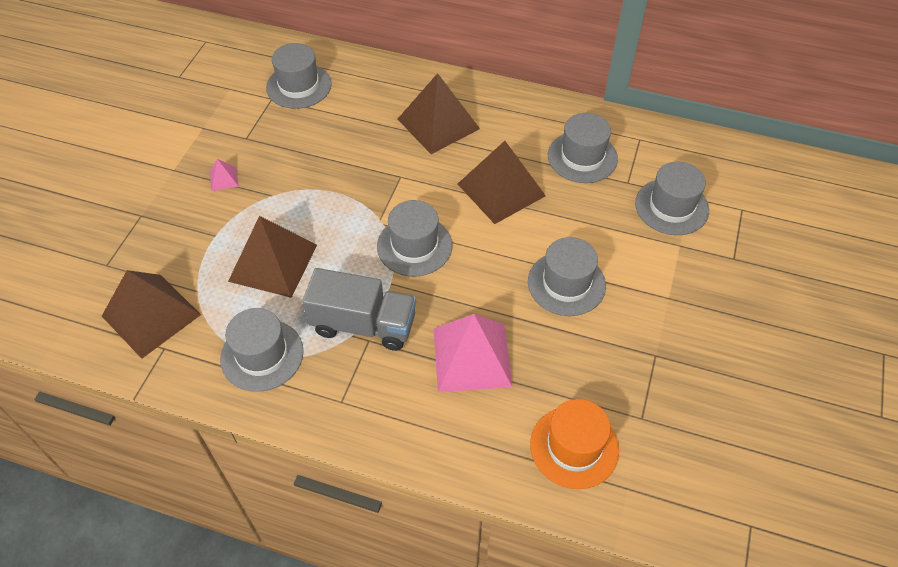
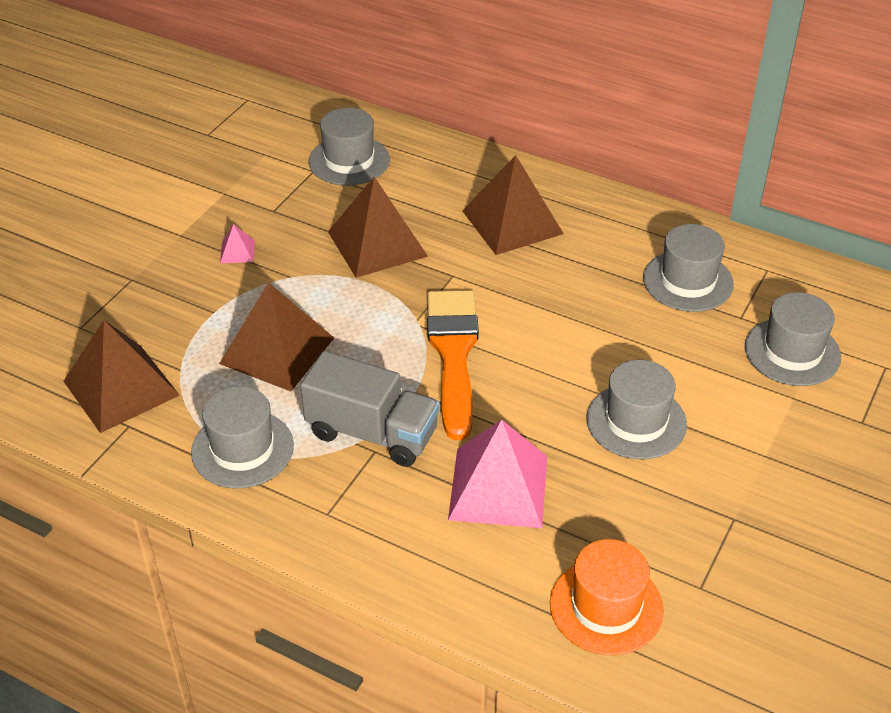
camera: 10 degrees right, 10 degrees down
(414, 246) = (453, 354): grey hat -> orange brush
(501, 189) = (575, 305): brown pyramid -> brown pyramid (377, 243)

